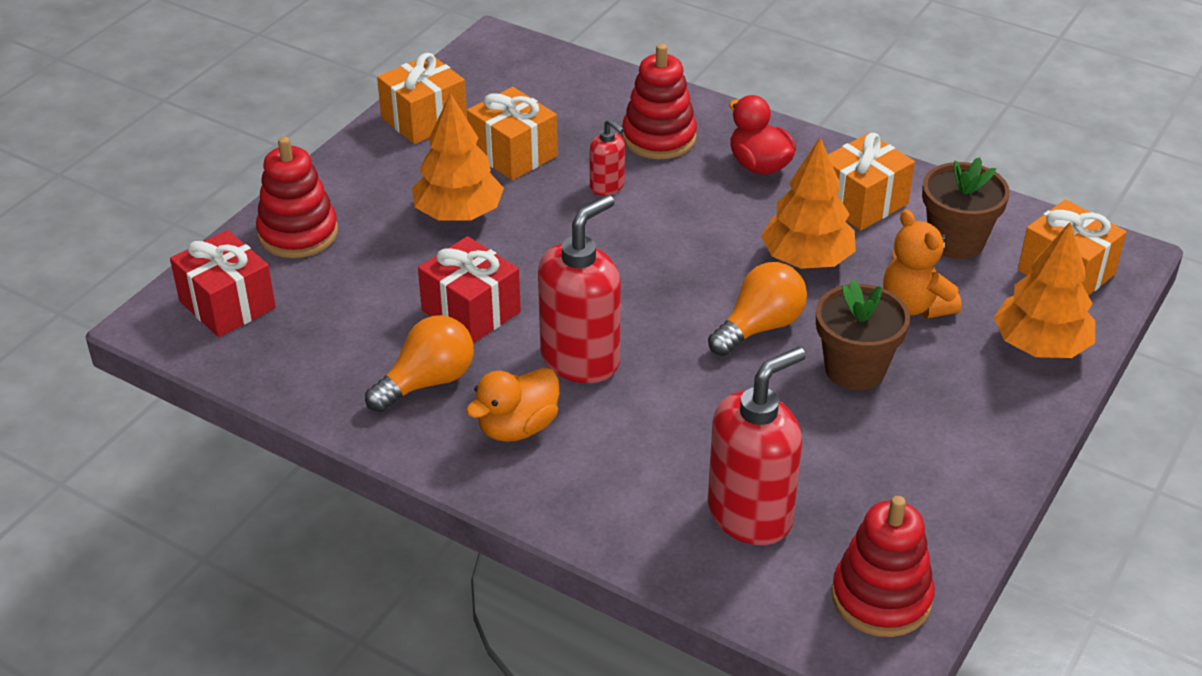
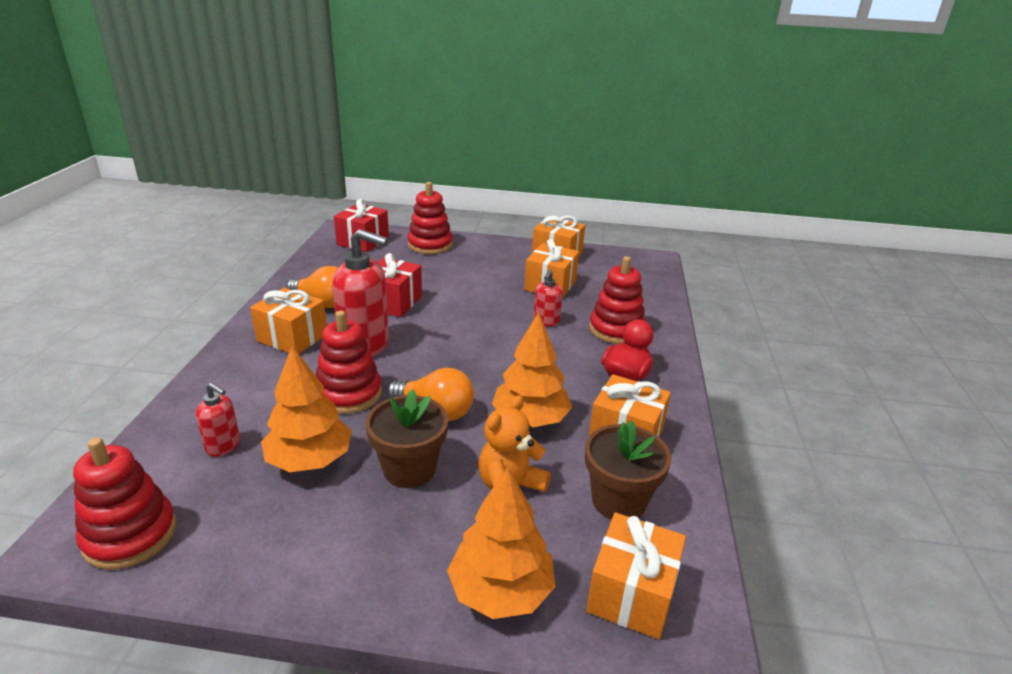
camera: 65 degrees right, 10 degrees down
(459, 214) = (479, 281): orange tree -> orange tree (310, 460)
(517, 427) = (292, 337): orange duck -> orange gift
(689, 392) = (349, 394): none -> red stacking toy
(750, 515) = (223, 446): red soap dispenser -> red soap dispenser, size x0.50

